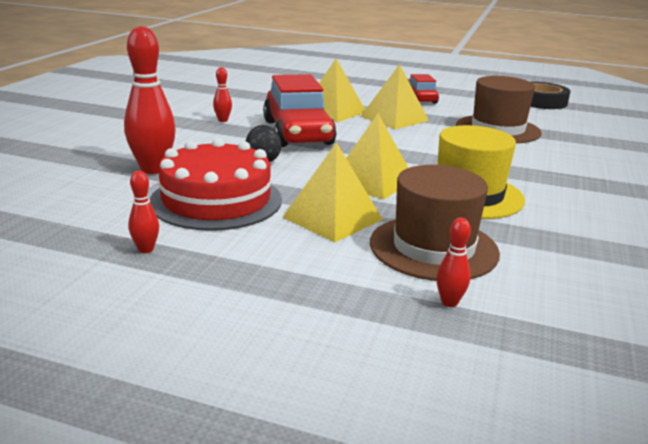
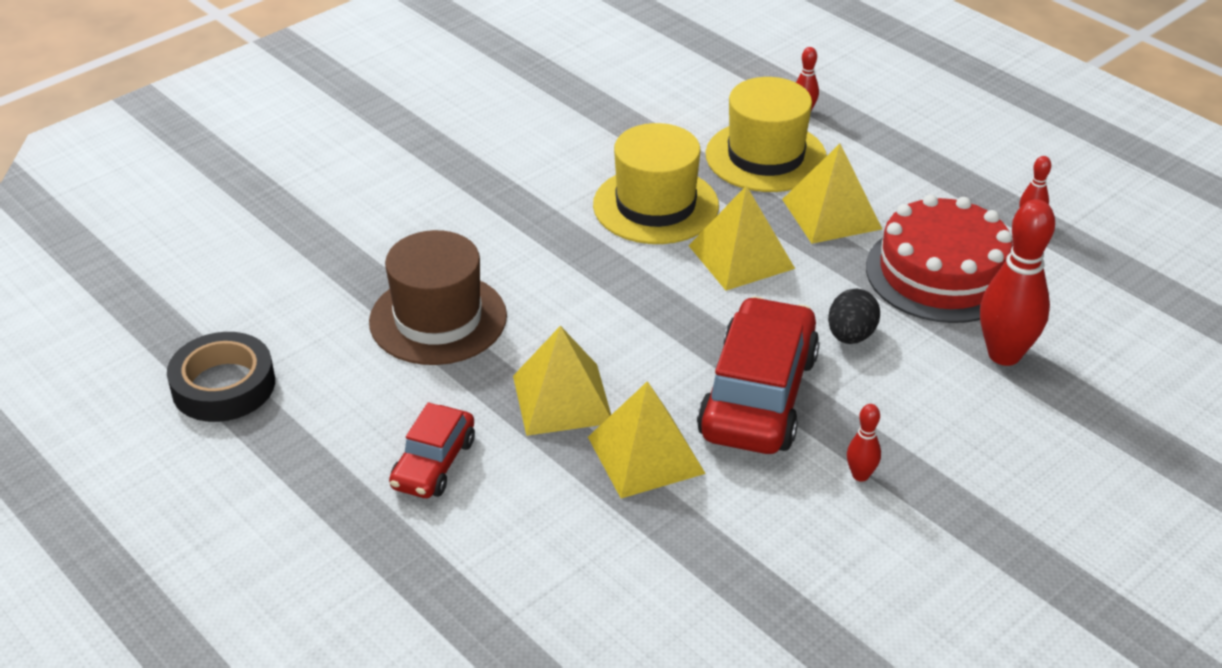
camera: 150 degrees left, 15 degrees up
(433, 248) = (766, 156): brown hat -> yellow hat

